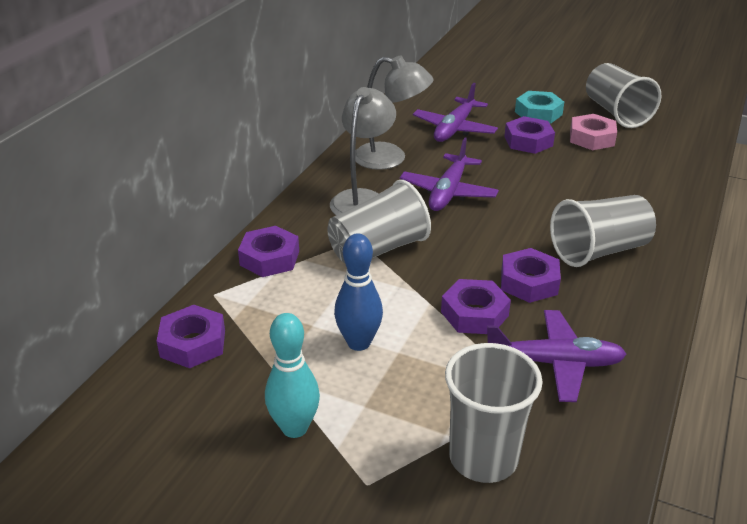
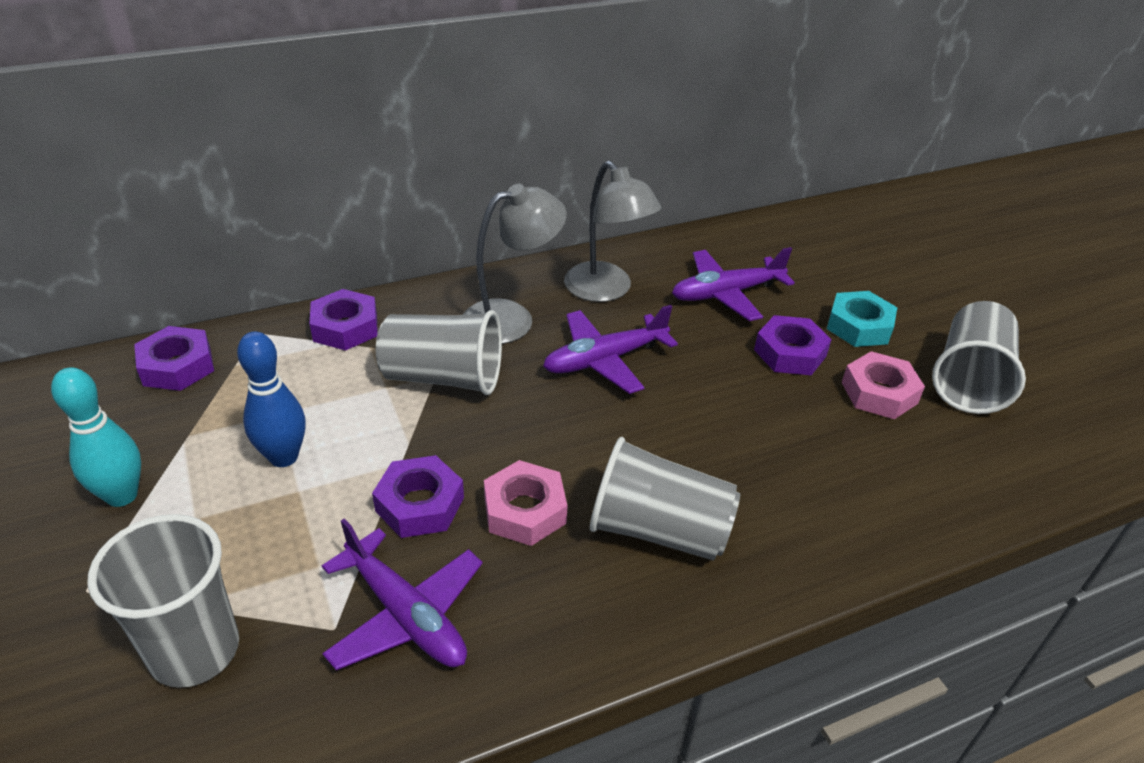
camera: 40 degrees right, 5 degrees up
(529, 282) = (524, 510): purple nut -> pink nut

